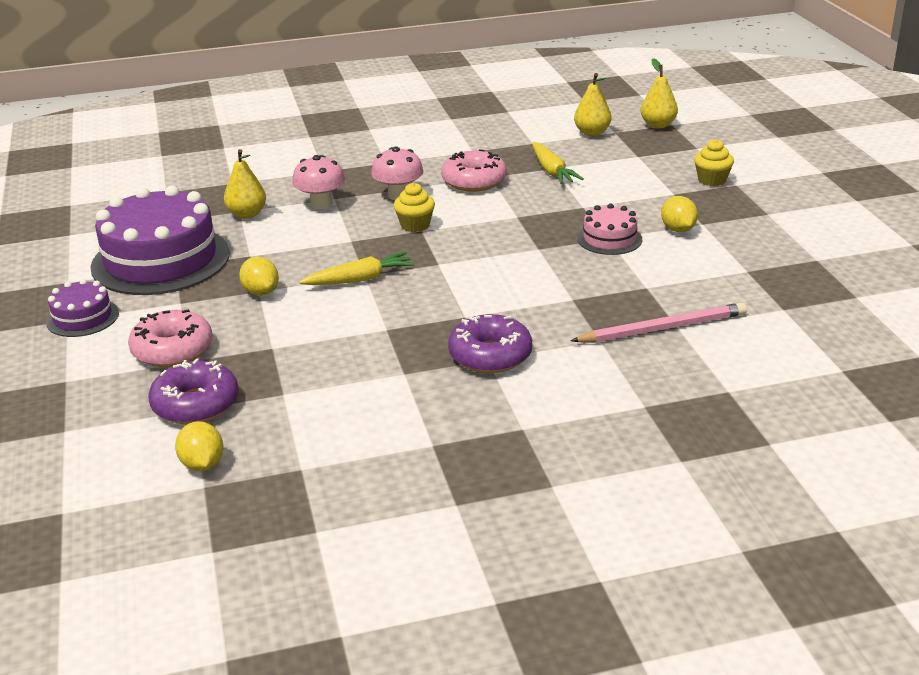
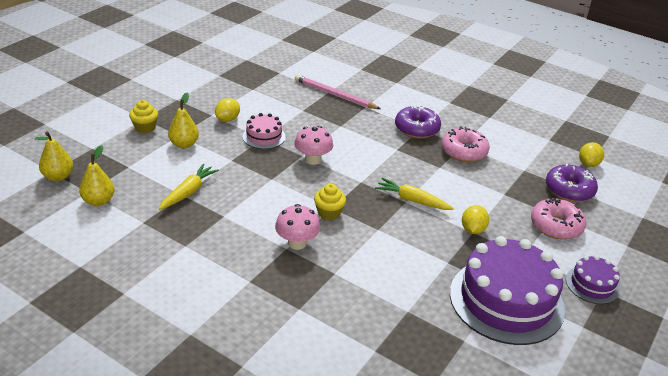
camera: 135 degrees left, 5 degrees up
(247, 214) = (407, 302): yellow pear -> yellow pear (184, 144)
(321, 204) = (350, 274): pink mushroom -> pink mushroom (313, 159)
(474, 181) = (239, 219): pink donut -> pink donut (464, 151)

